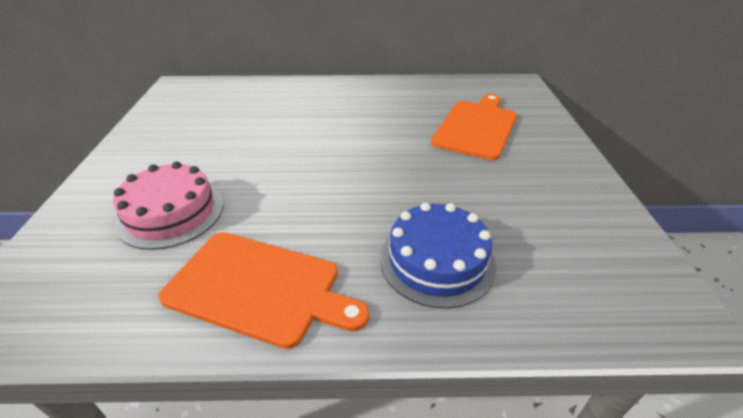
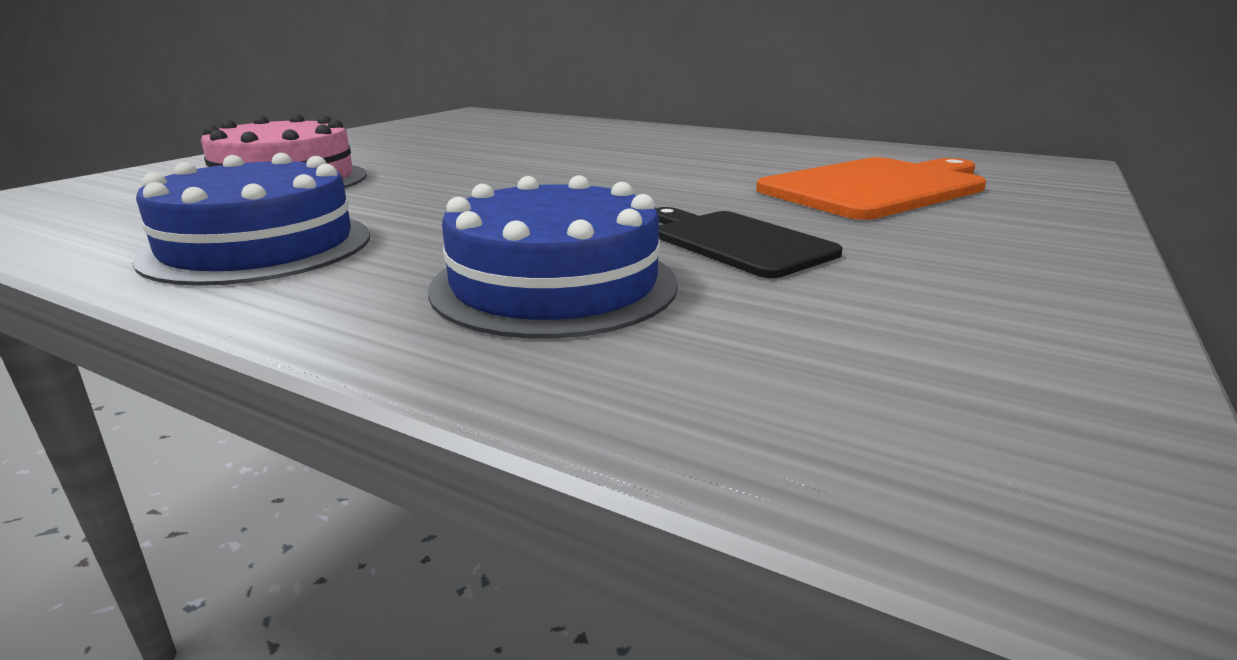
camera: 30 degrees right, 15 degrees down
(259, 287) = (259, 246): orange cutting board -> blue cake
(469, 197) = (737, 242): none -> black cutting board

